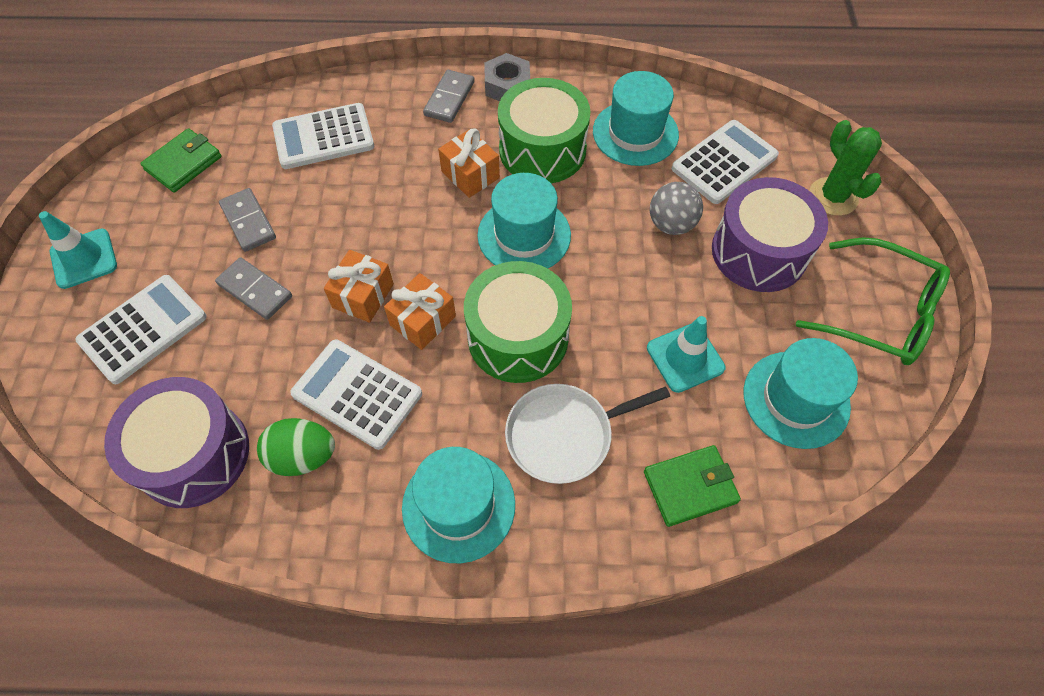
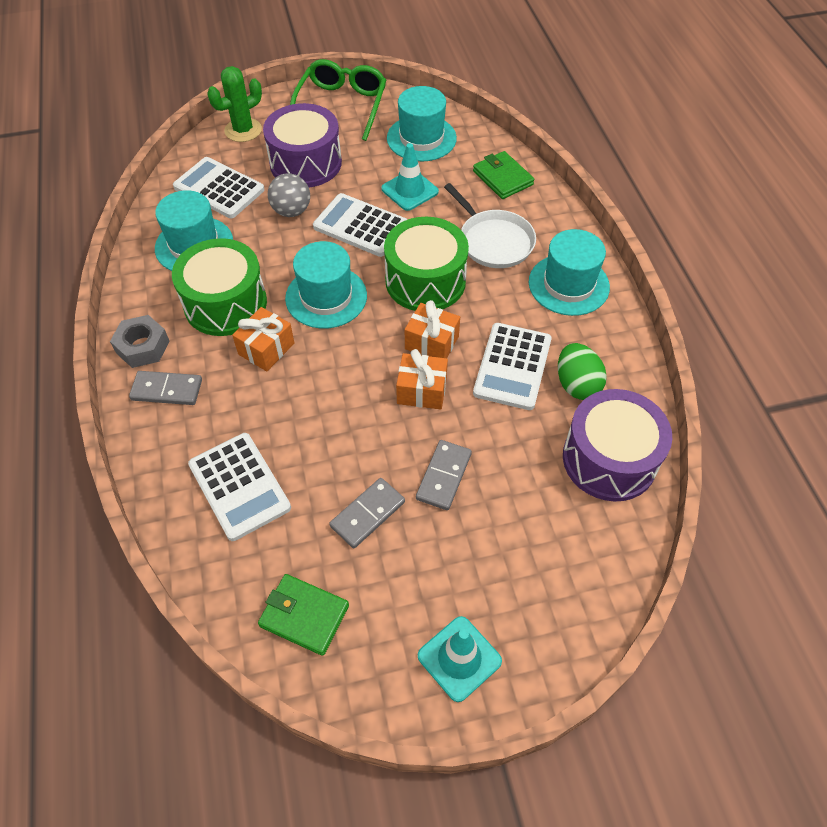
camera: 105 degrees left, 5 degrees down
(143, 329) = (517, 554): white calculator -> white calculator (360, 226)

